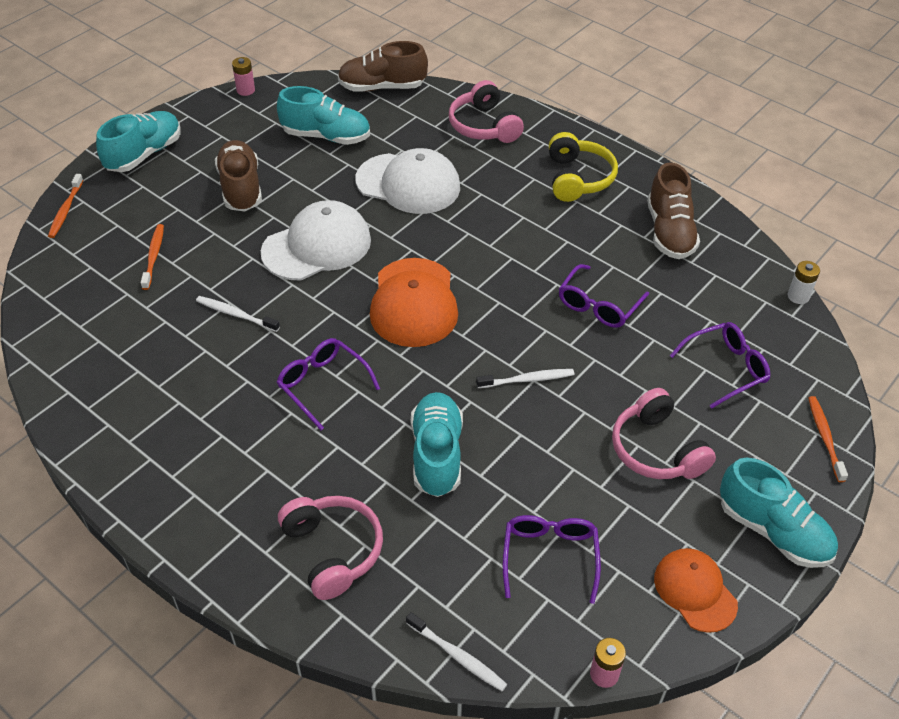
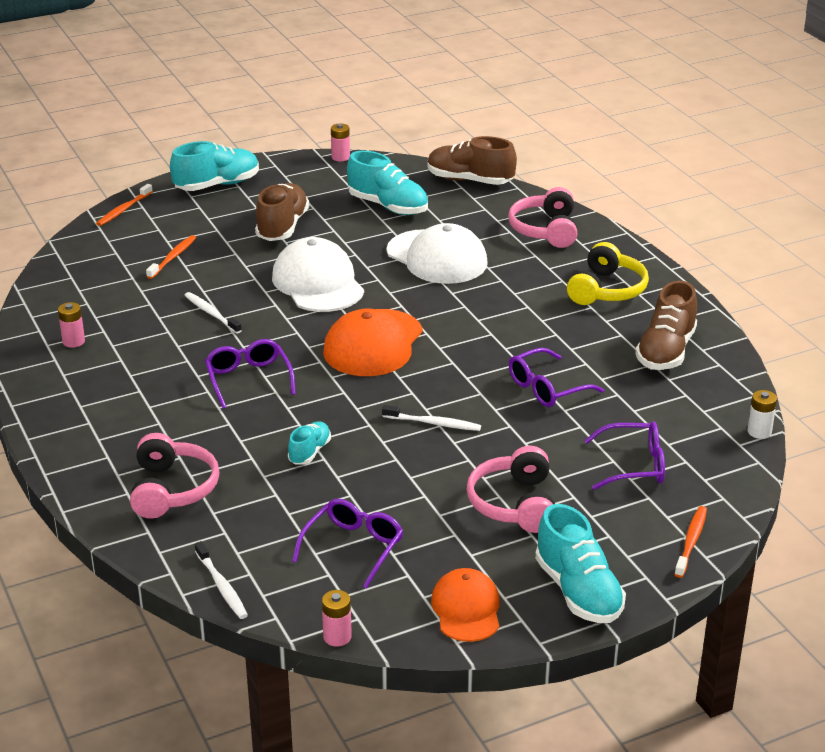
camera: 25 degrees right, 15 degrees down
(114, 395) = (73, 341): none -> pink battery
(317, 246) = (318, 283): white cap -> white cap turned 105 degrees counterclockwise
(436, 454) = (309, 452): turquoise shoe -> turquoise shoe, size x0.55

